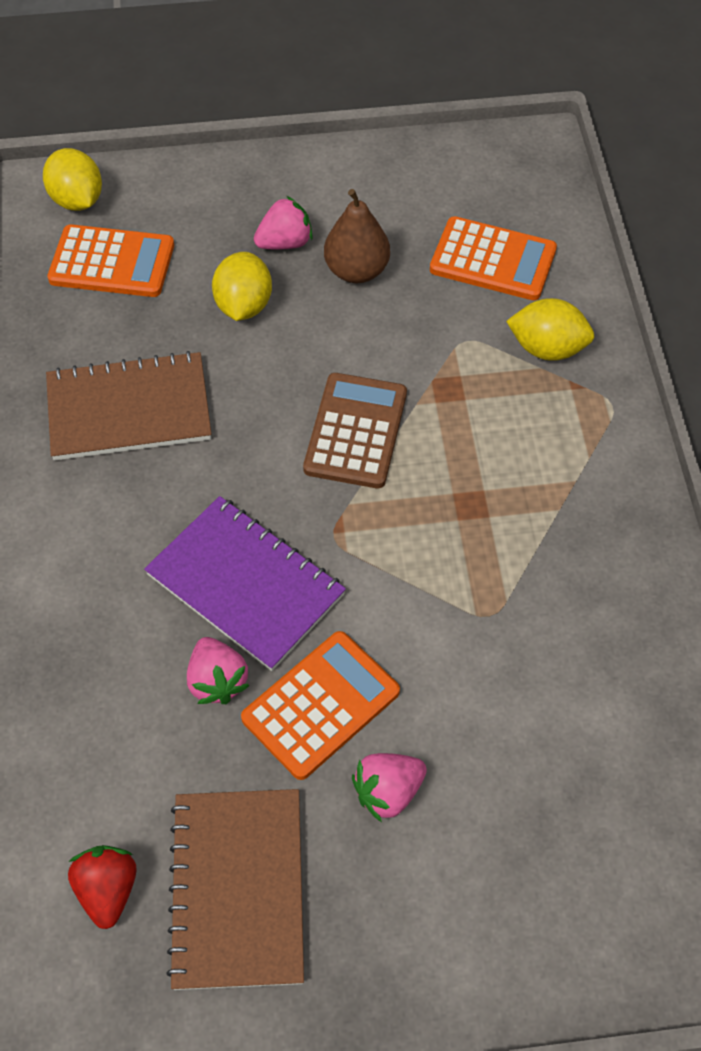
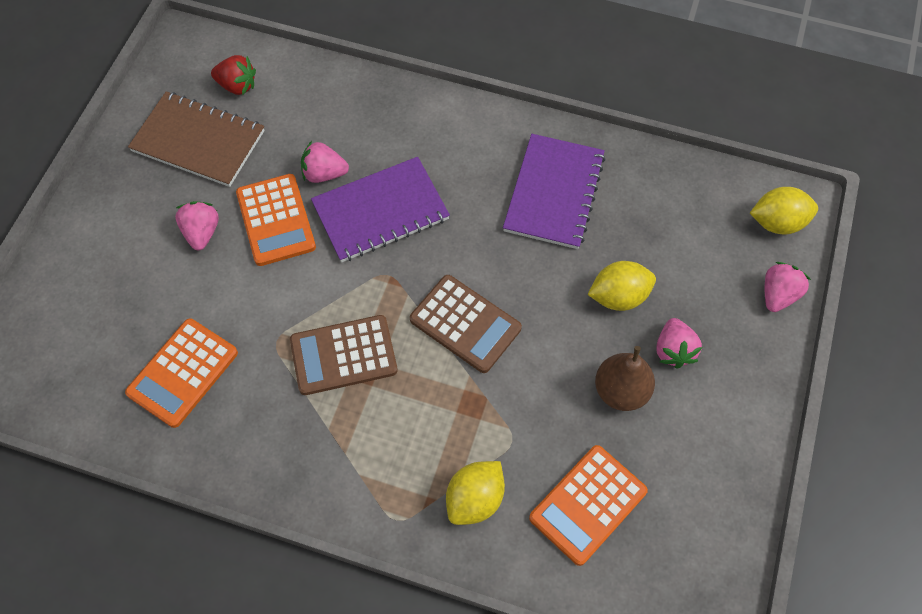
camera: 115 degrees right, 5 degrees up
(112, 262) = (700, 225): orange calculator -> orange calculator (183, 373)
(129, 409) = (554, 193): brown notebook -> purple notebook
(172, 179) = (778, 295): none -> pink strawberry
(244, 305) = (618, 296): yellow lemon -> yellow lemon turned 45 degrees counterclockwise
(465, 534) = (343, 355): none -> brown calculator

